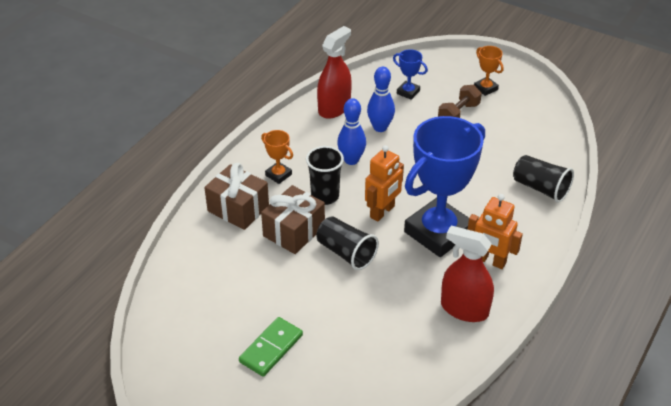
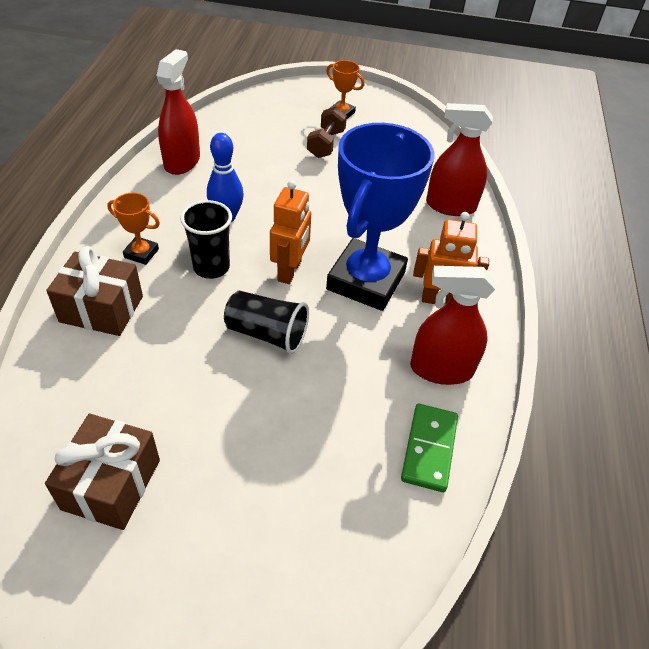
camera: 25 degrees left, 5 degrees up
(271, 348) = (218, 501): green domino -> green domino (429, 449)
(294, 231) = (188, 321): brown gift -> brown gift (111, 484)
(380, 127) = (245, 174): blue bowling pin -> none
(408, 92) = (260, 130): blue trophy -> none
(540, 188) = (450, 206): black cup -> red spray bottle

